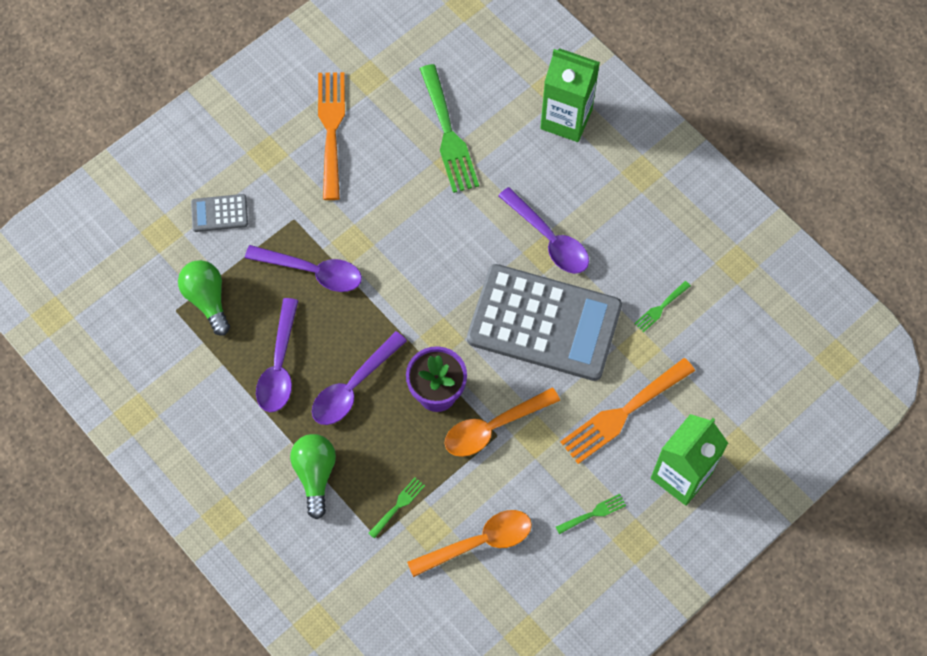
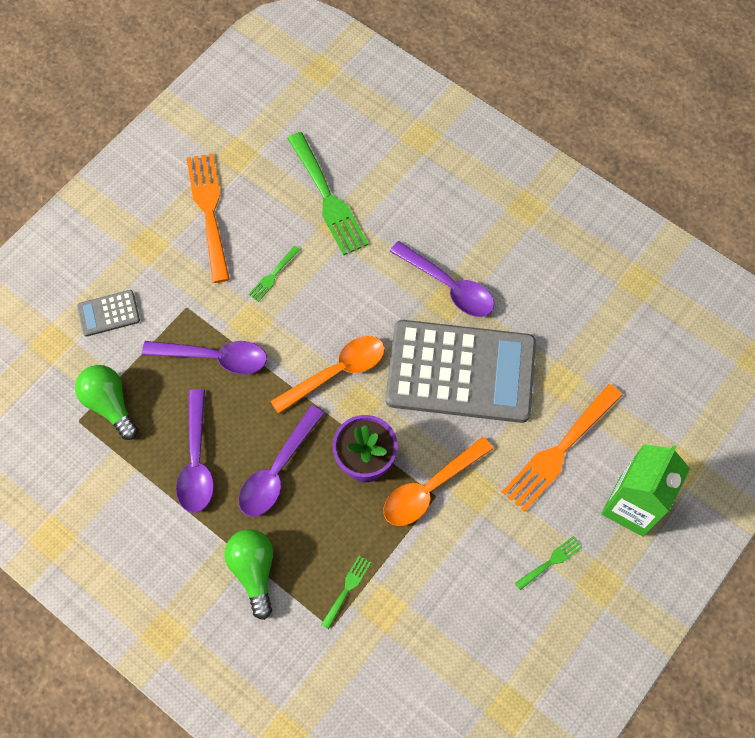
camera: 10 degrees left, 0 degrees up
(478, 542) = (438, 614): orange spoon -> orange spoon (336, 372)
(566, 119) = (442, 166): green carton -> none
(660, 308) = (574, 337): green fork -> green fork (273, 276)

